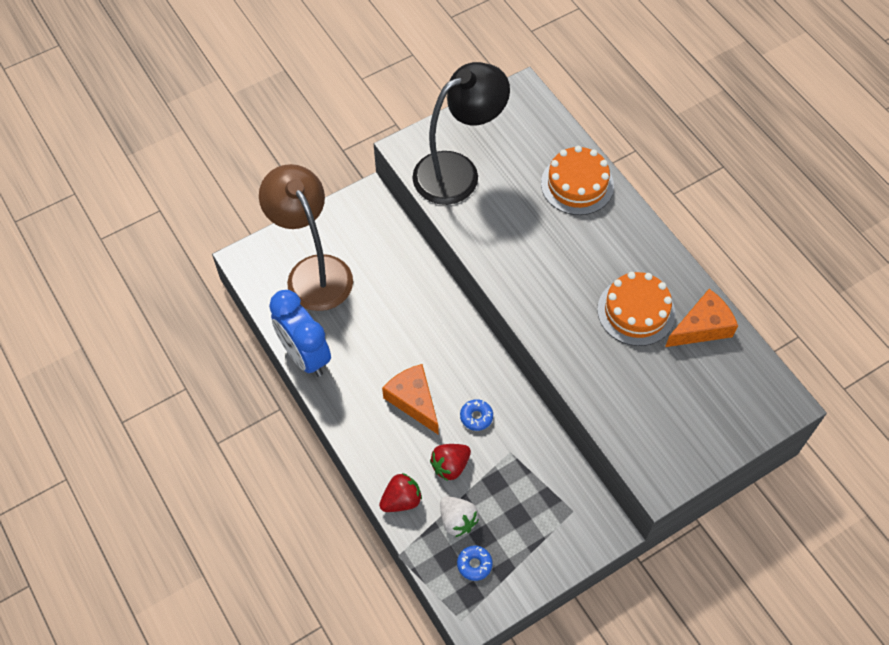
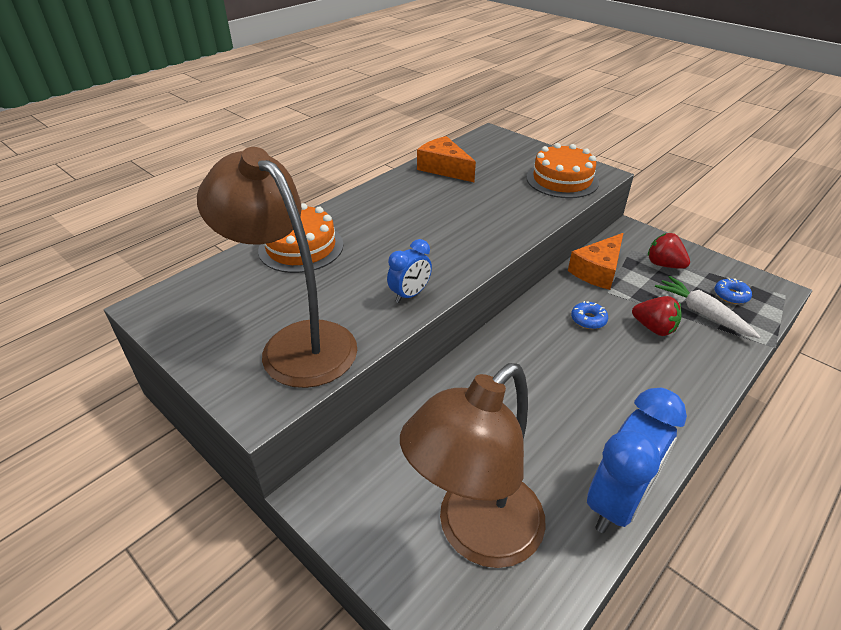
camera: 105 degrees left, 20 degrees down
(401, 500) = (720, 357): red strawberry -> red strawberry (664, 264)
(413, 401) = (604, 371): orange cheese -> orange cheese (598, 271)
(457, 520) = (702, 313): white strawberry -> white carrot
(458, 171) = (296, 343): black lamp -> brown lamp
(491, 248) = (410, 295): none -> blue clock
(636, 311) = (445, 198): orange cake -> orange cake (562, 180)

